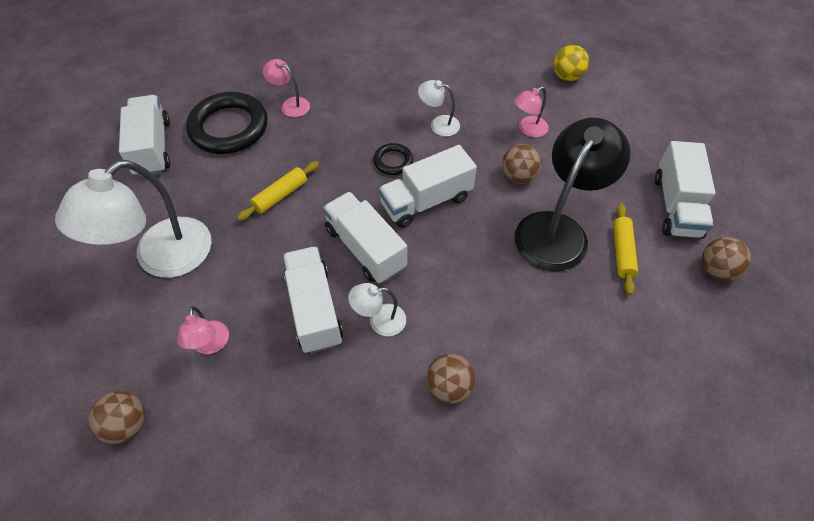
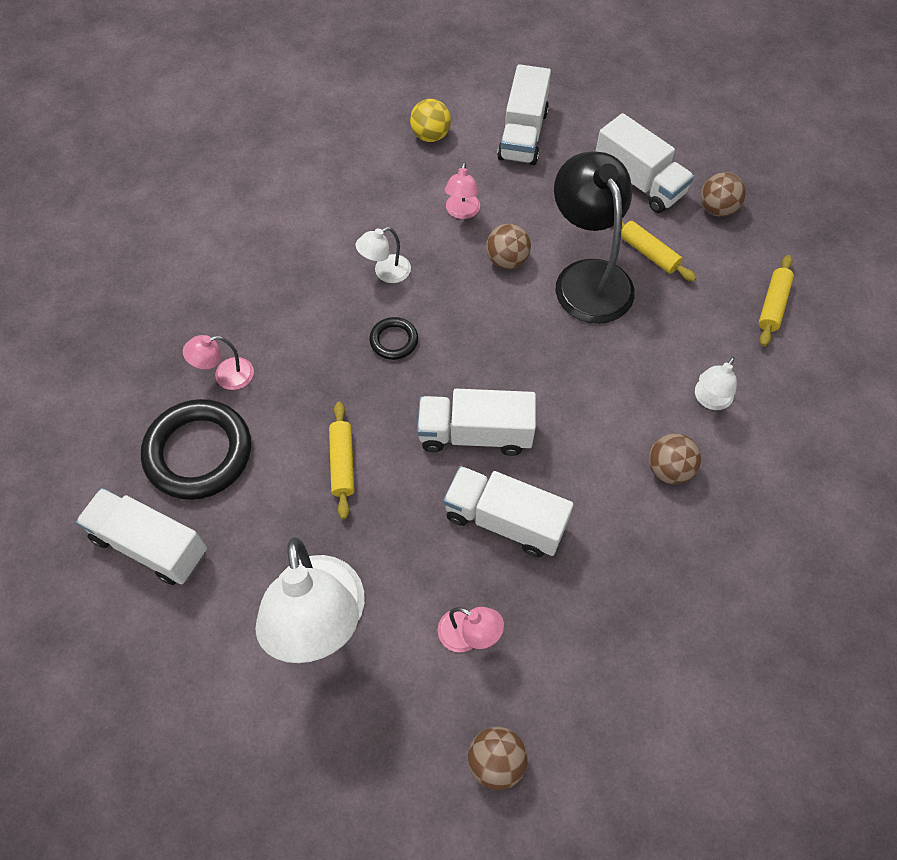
camera: 50 degrees left, 5 degrees up
(379, 321) = (562, 476): white lamp -> white lamp (709, 400)
(426, 201) = (467, 348): white truck -> white truck (523, 135)
(674, 366) = (773, 305): none -> yellow rolling pin

